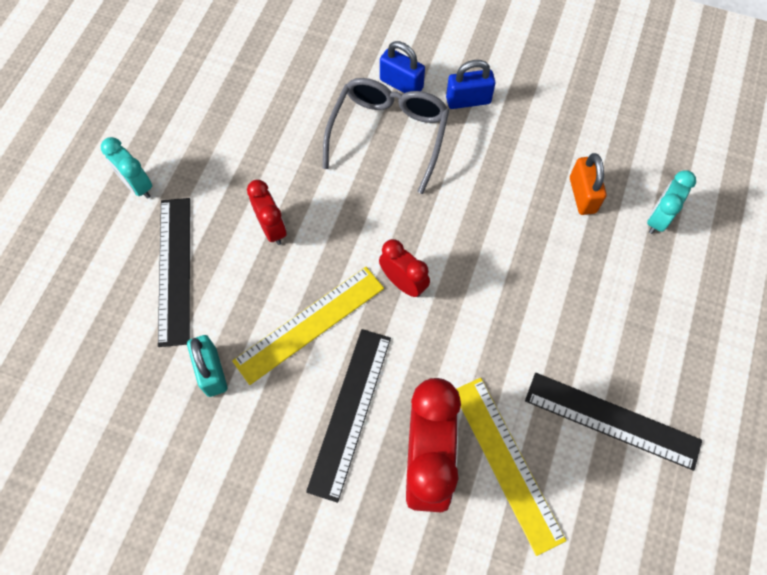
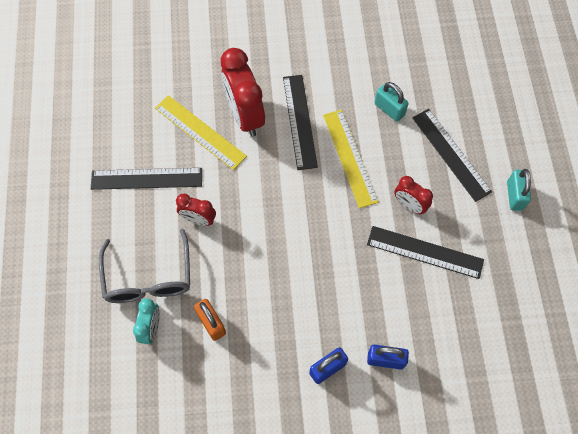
camera: 155 degrees right, 0 degrees up
(137, 185) = (514, 195): turquoise clock -> turquoise padlock
(289, 168) = (425, 252): none -> black ruler
(309, 324) = (350, 157): yellow ruler -> yellow ruler turned 45 degrees counterclockwise
(388, 135) = (371, 310): grey glasses -> grey glasses (148, 277)
(403, 283) = (306, 206): red clock -> red clock (198, 219)

